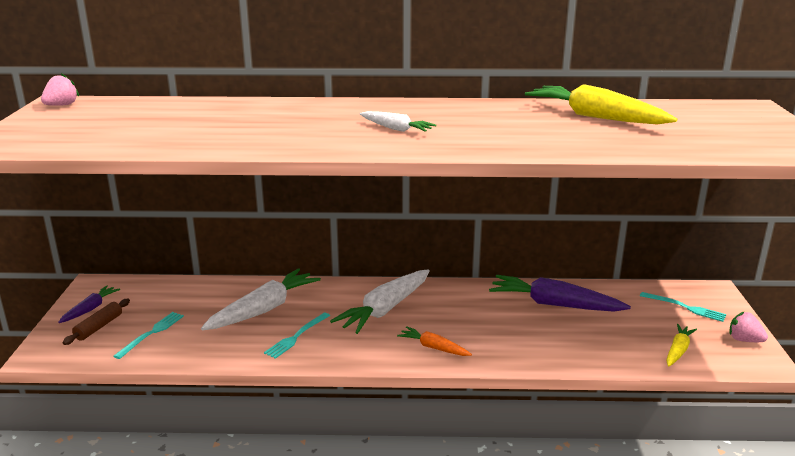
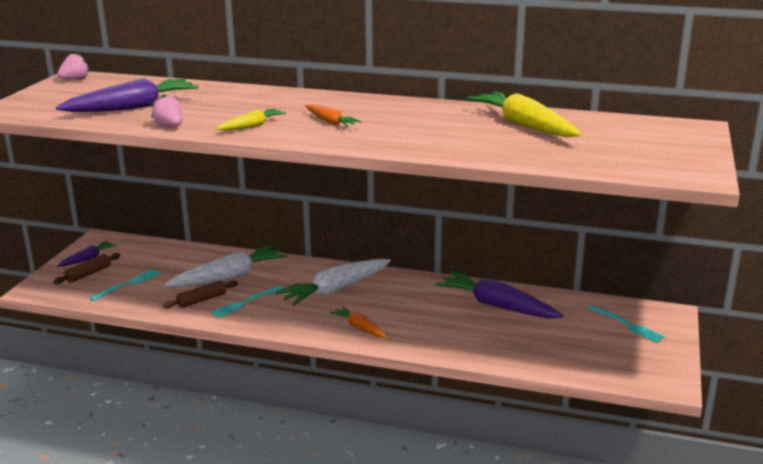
camera: 15 degrees right, 0 degrees up
(155, 130) = (132, 107): none -> purple carrot
(246, 340) = (202, 300): none -> brown rolling pin
(396, 129) = (330, 122): white carrot -> orange carrot
(678, 350) = (589, 361): yellow carrot -> yellow carrot (252, 126)
(744, 340) = (665, 361): pink strawberry -> pink strawberry (170, 126)

